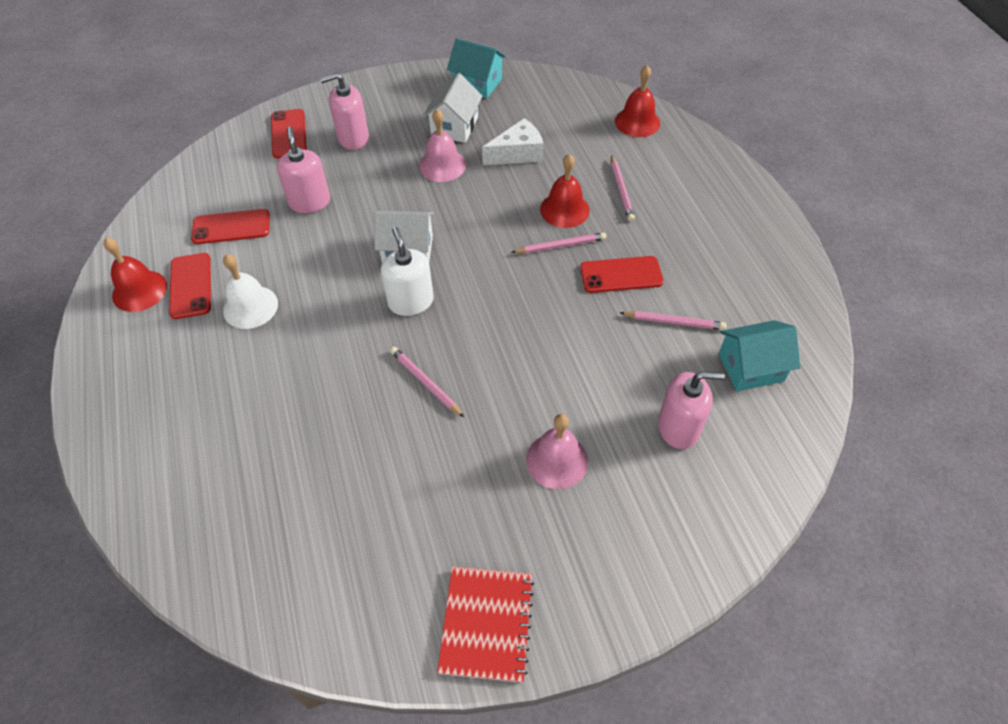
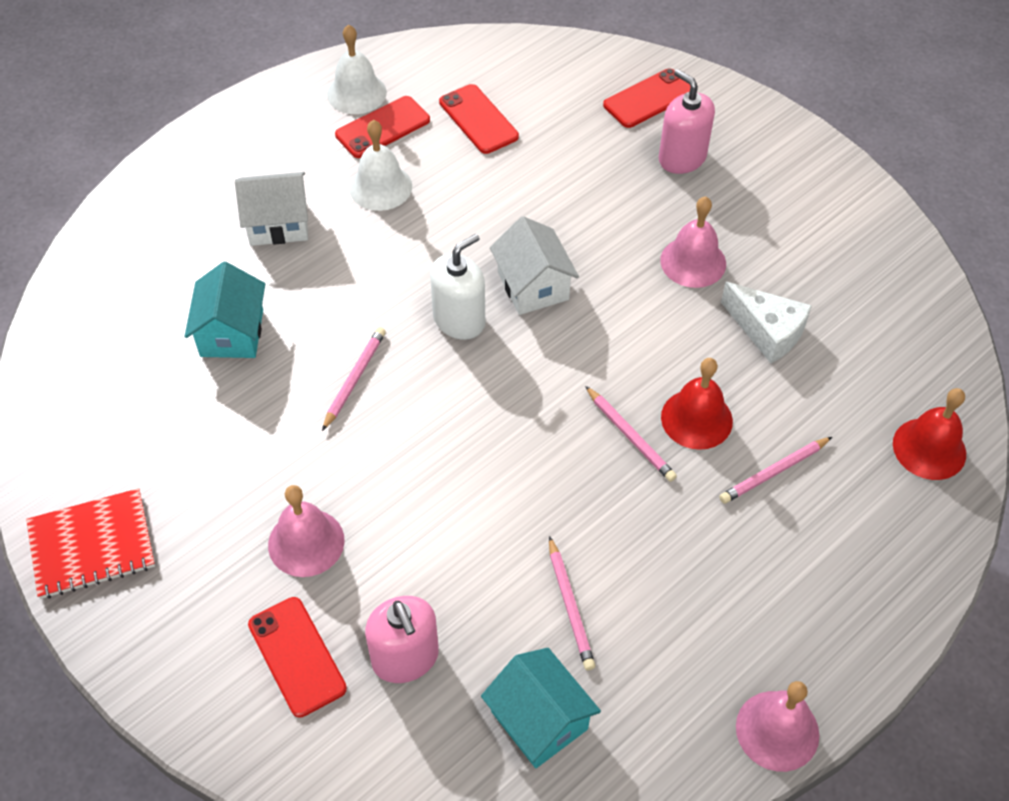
camera: 65 degrees right, 0 degrees up
(139, 290) = (356, 93): red bell -> white bell
(310, 202) = (554, 166): pink soap dispenser -> none
(454, 127) = (771, 246): white house -> white house (278, 223)
(477, 83) = (872, 237): turquoise house -> turquoise house (232, 333)
(621, 275) = (618, 520): red phone -> red phone (297, 656)
(793, 256) = (777, 730): none -> pink bell

